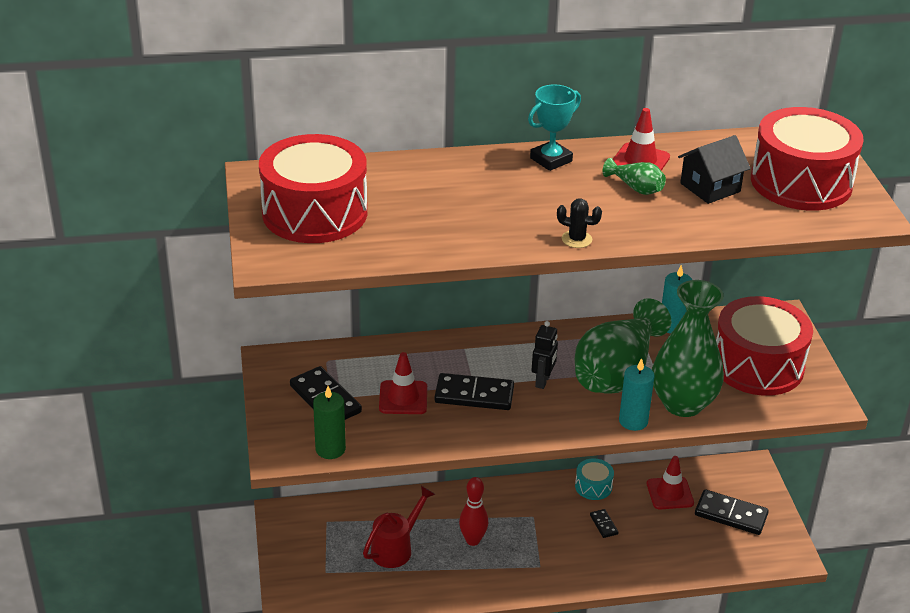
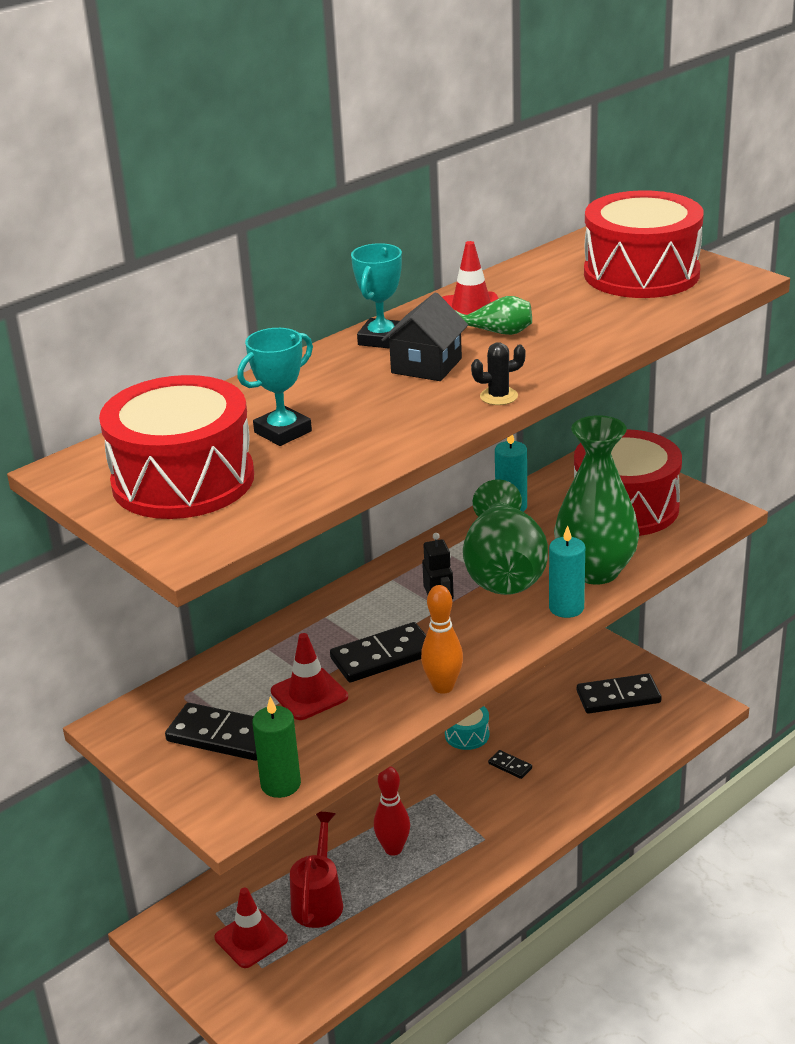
camera: 30 degrees left, 5 degrees down
(410, 204) = (283, 432): none -> turquoise trophy
(492, 436) = (443, 687): none -> orange bowling pin
(670, 493) = (545, 705): red traffic cone -> red traffic cone (251, 939)
(710, 187) = (566, 307): black house -> black house (426, 366)

